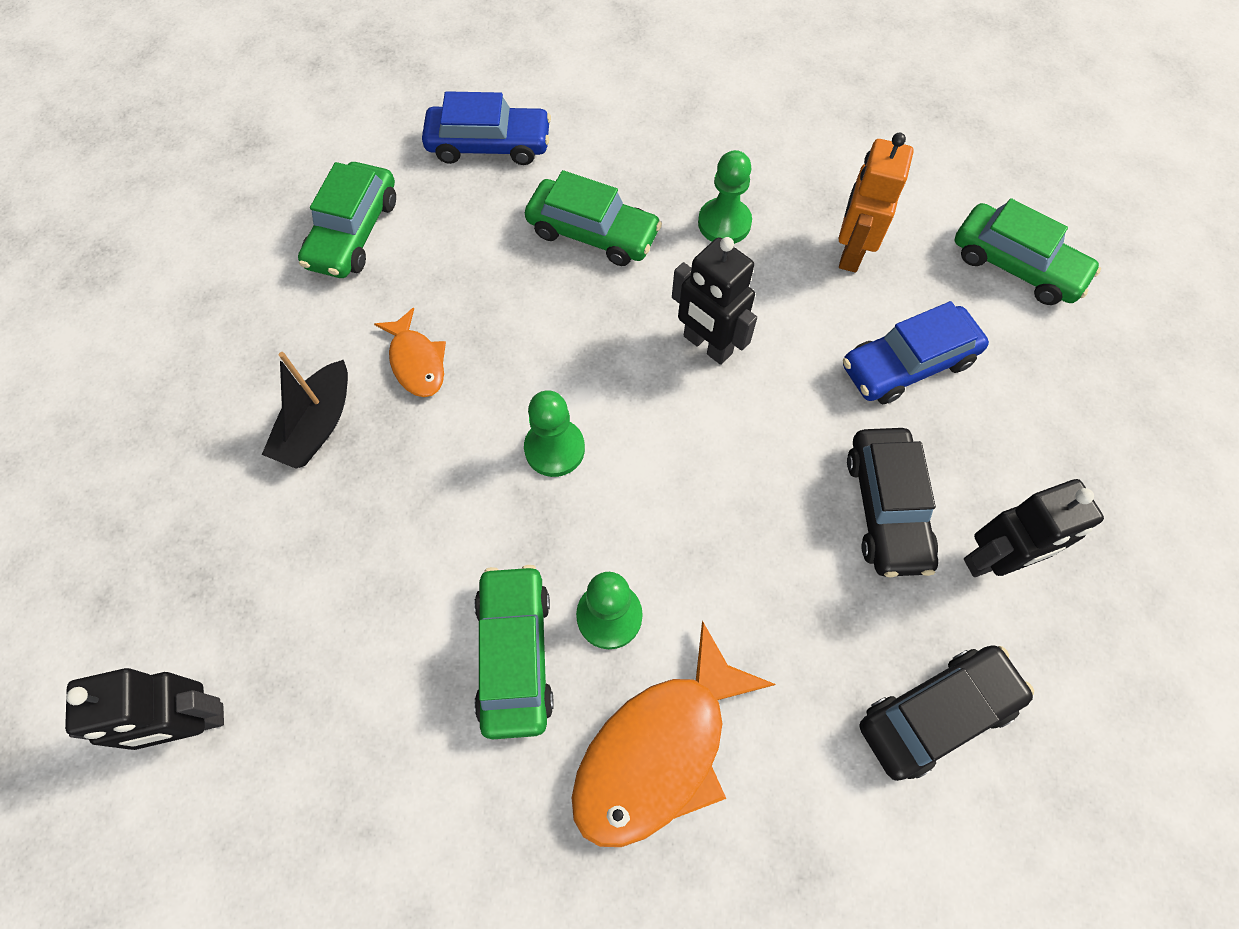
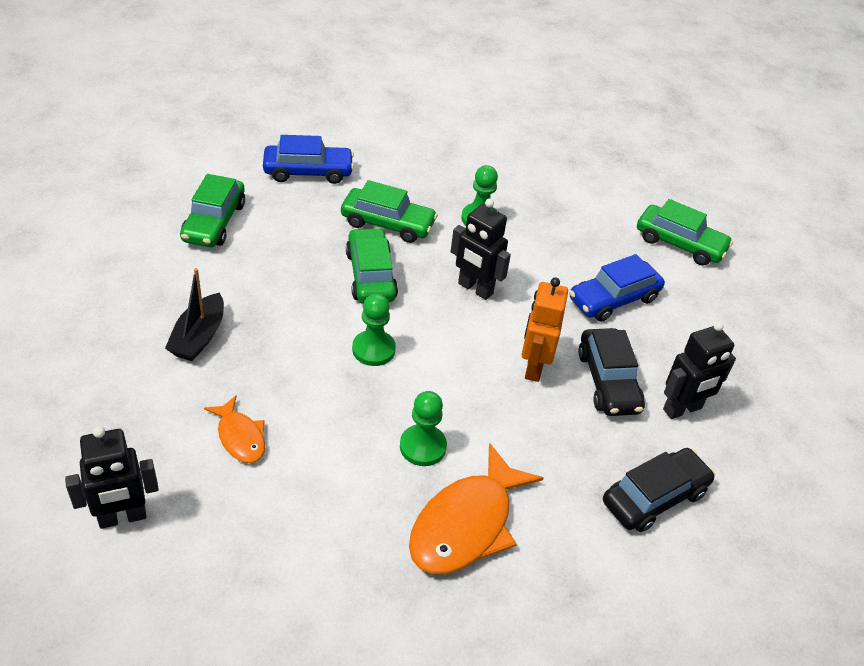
camera: 10 degrees left, 20 degrees down
(416, 361) = (268, 299): orange fish -> orange fish (240, 437)
(515, 654) = (358, 471): green car -> green car (371, 275)
(851, 252) = (568, 236): orange robot -> orange robot (533, 367)

